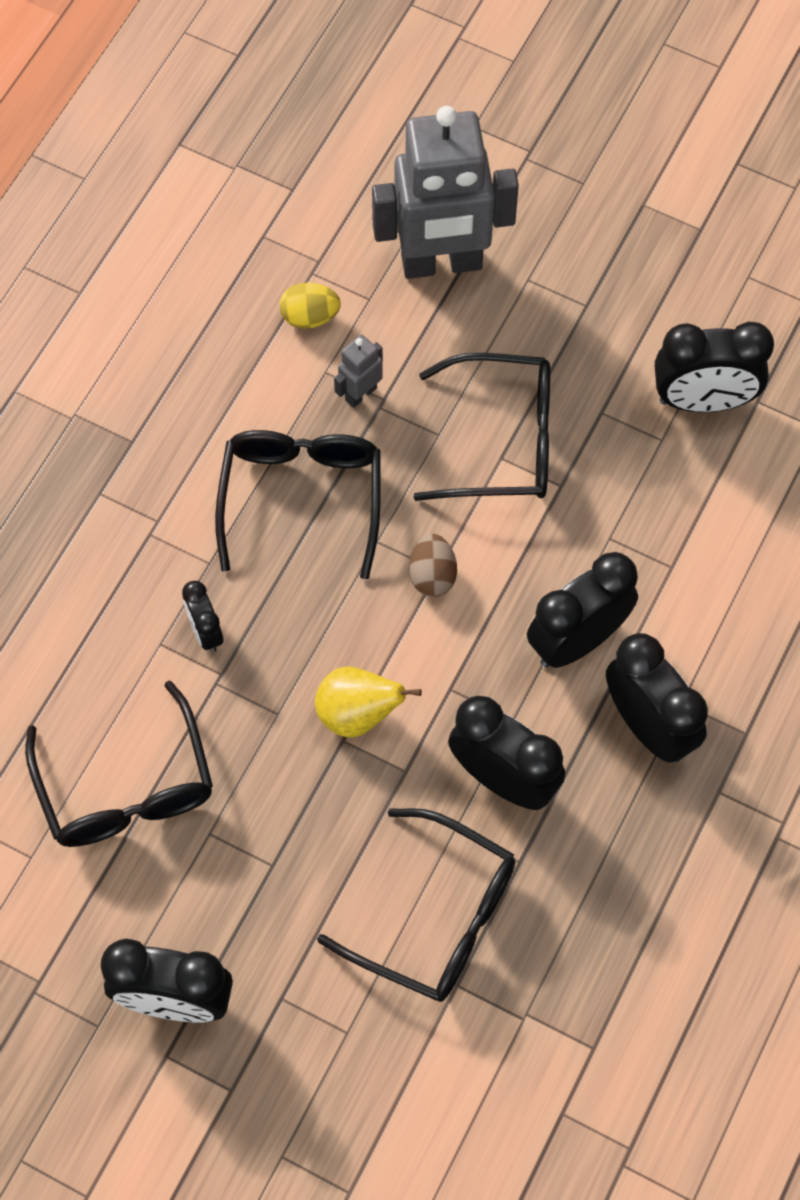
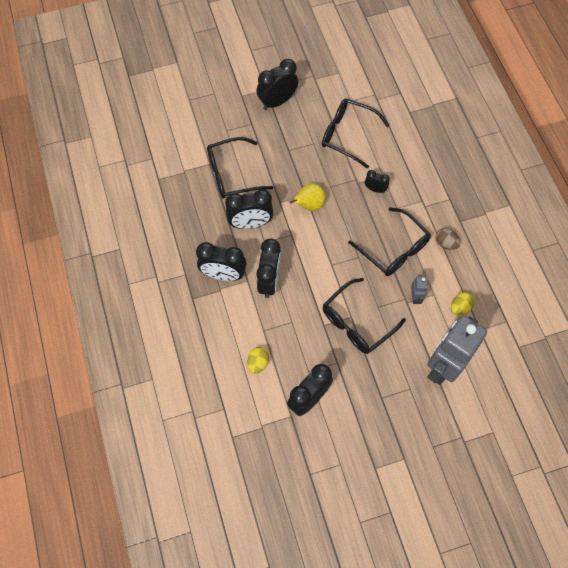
camera: 135 degrees right, 0 degrees up
(432, 575) = (331, 261): brown egg -> brown egg (445, 243)
(734, 523) = (258, 363): none -> yellow egg

